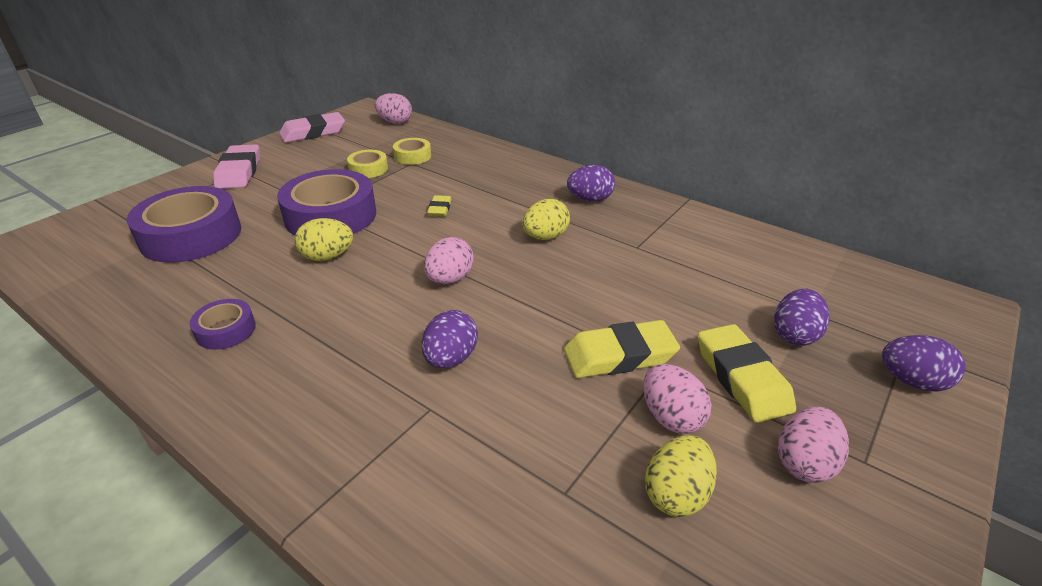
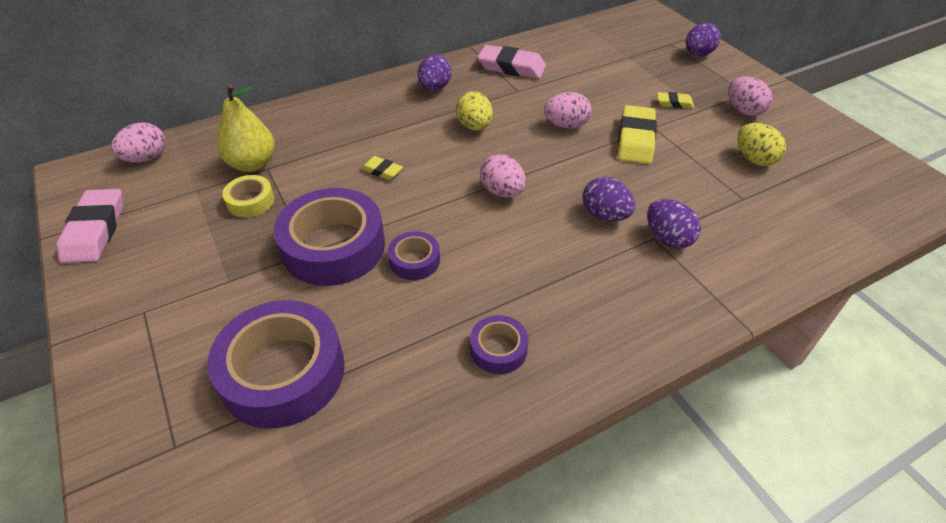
camera: 65 degrees left, 10 degrees up
(239, 172) = (143, 314): pink eraser -> pink eraser (511, 67)
(327, 257) = (414, 261): yellow egg -> purple tape
(412, 156) = (252, 164): yellow tape -> yellow pear
(671, 417) = (697, 140): pink egg -> pink egg (566, 125)
(742, 378) = (674, 103): yellow eraser -> yellow eraser, size x0.52
(794, 335) = (646, 71): purple egg -> purple egg (668, 238)

